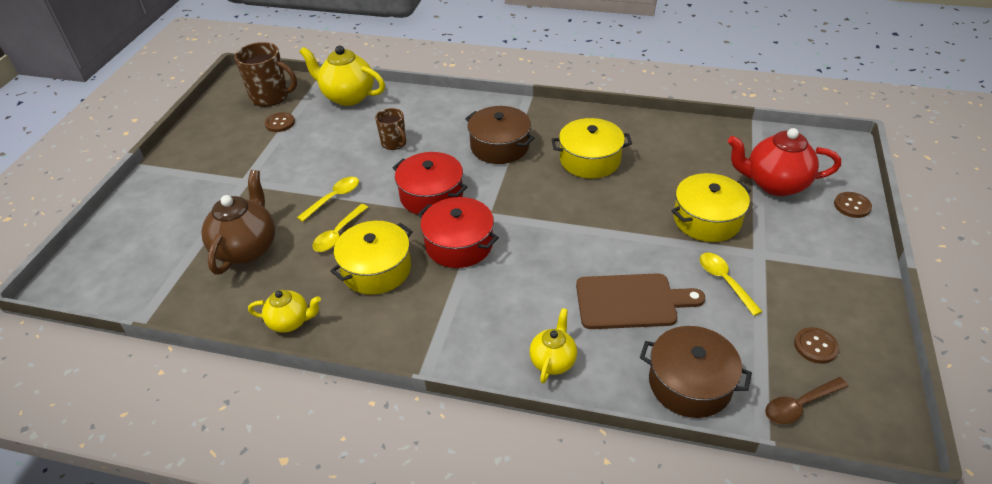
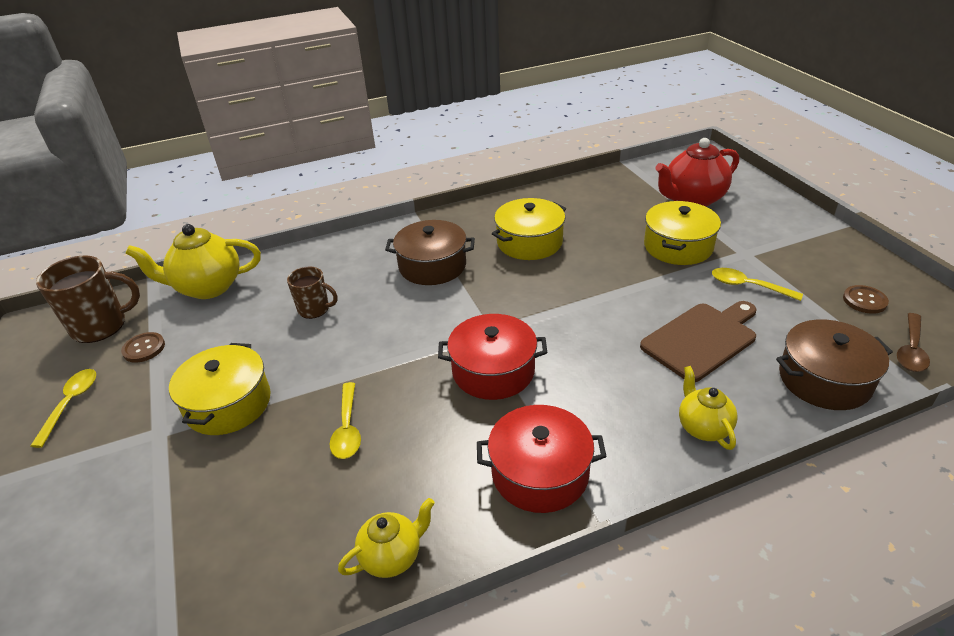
camera: 35 degrees left, 5 degrees down
(247, 248) = (243, 506): brown teapot -> none
(334, 198) = (301, 394): yellow spoon -> yellow spoon (71, 404)
(376, 269) = (433, 441): yellow pot -> yellow pot (228, 404)
(431, 195) = (412, 340): red pot -> red pot (540, 473)
(852, 206) = (760, 192): brown button -> none

